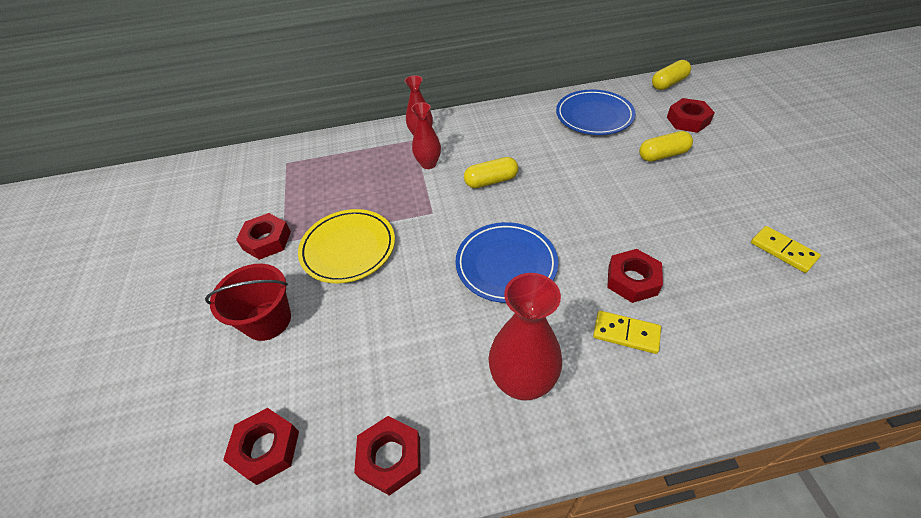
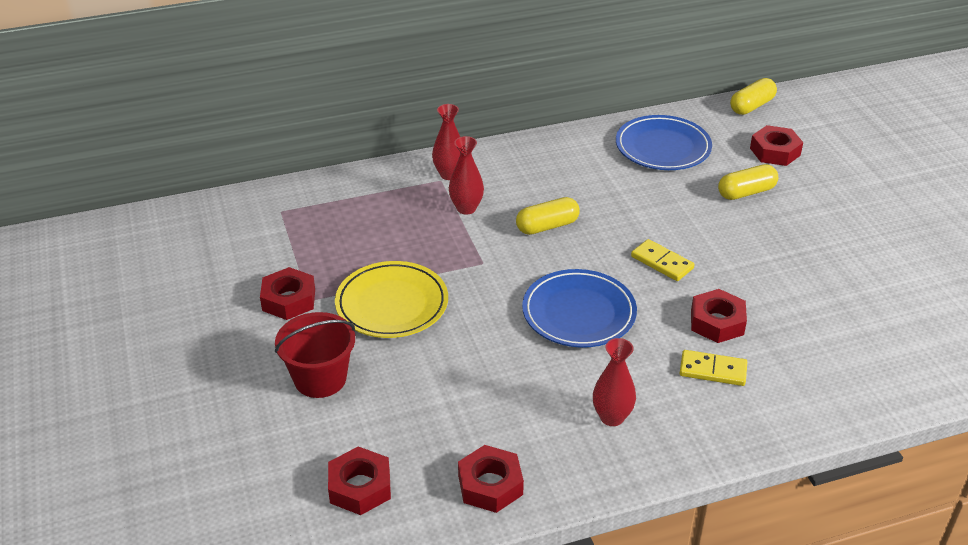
camera: 10 degrees left, 10 degrees down
(522, 382) = (612, 417): red vase -> red vase, size x0.62
(783, 251) = (873, 288): yellow domino -> yellow domino (662, 262)

